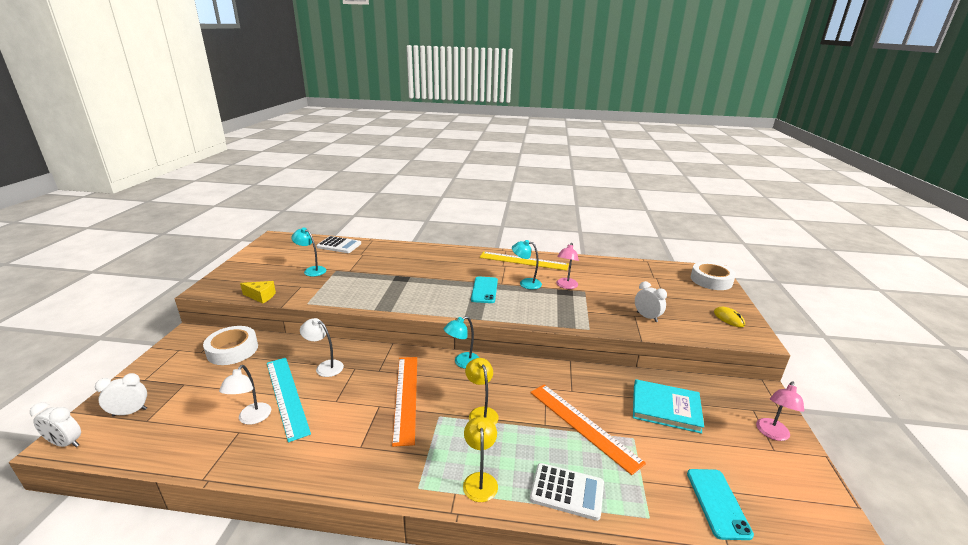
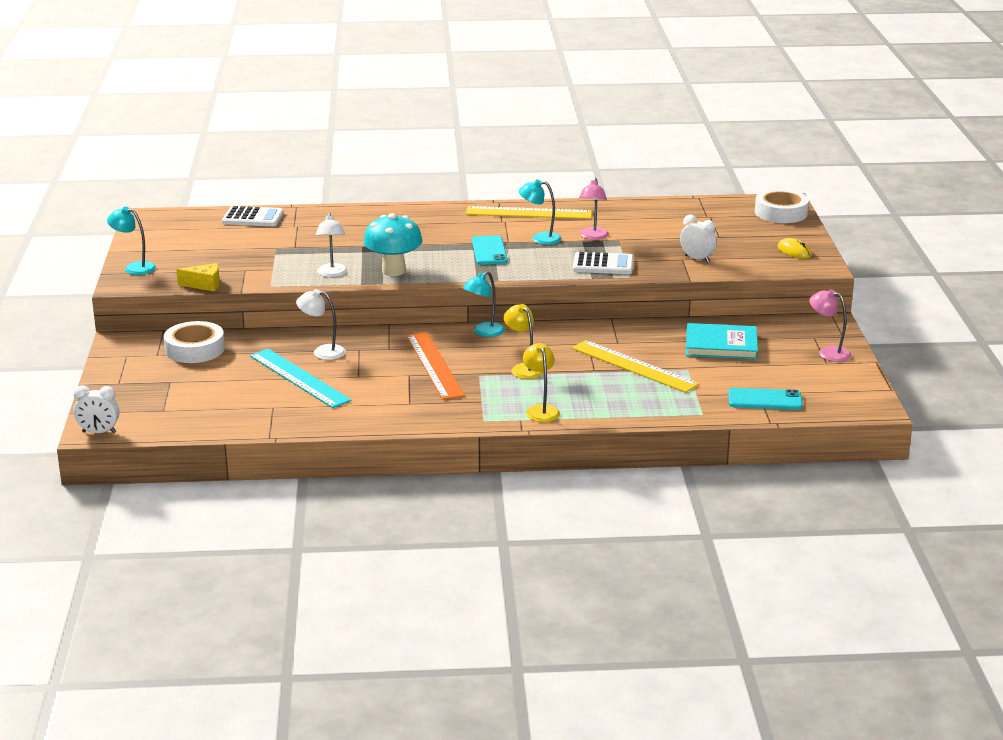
camera: 10 degrees left, 0 degrees up
(130, 412) = (137, 407): white clock -> none
(251, 418) = (277, 397): white lamp -> white lamp (332, 274)
(311, 270) = (242, 251): turquoise lamp -> turquoise lamp (134, 268)
(405, 300) = (393, 271): none -> turquoise mushroom
(567, 491) = (625, 408): white calculator -> white calculator (603, 265)
(583, 425) = (634, 366): orange ruler -> yellow ruler
(717, 503) = (765, 400): turquoise phone -> turquoise phone turned 75 degrees counterclockwise
(772, 434) = (828, 352): pink lamp -> pink lamp turned 105 degrees clockwise

